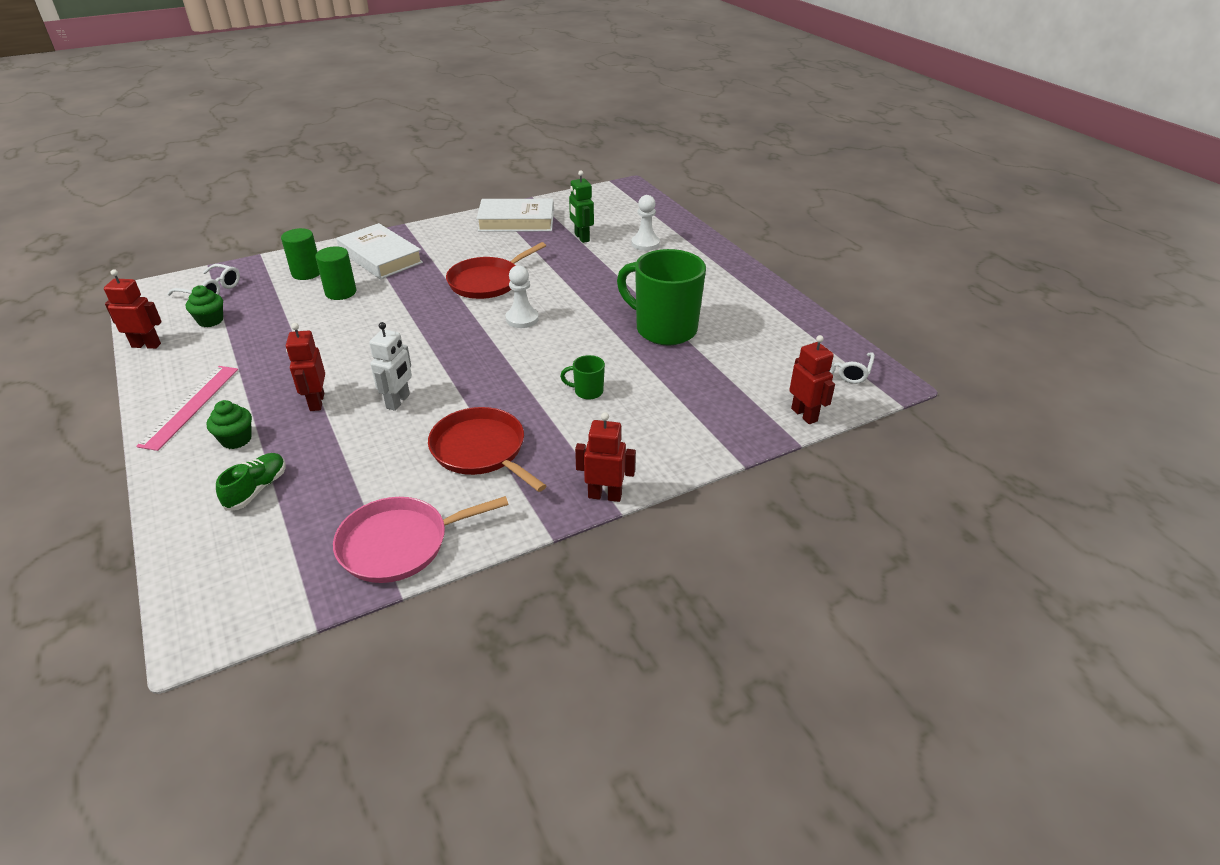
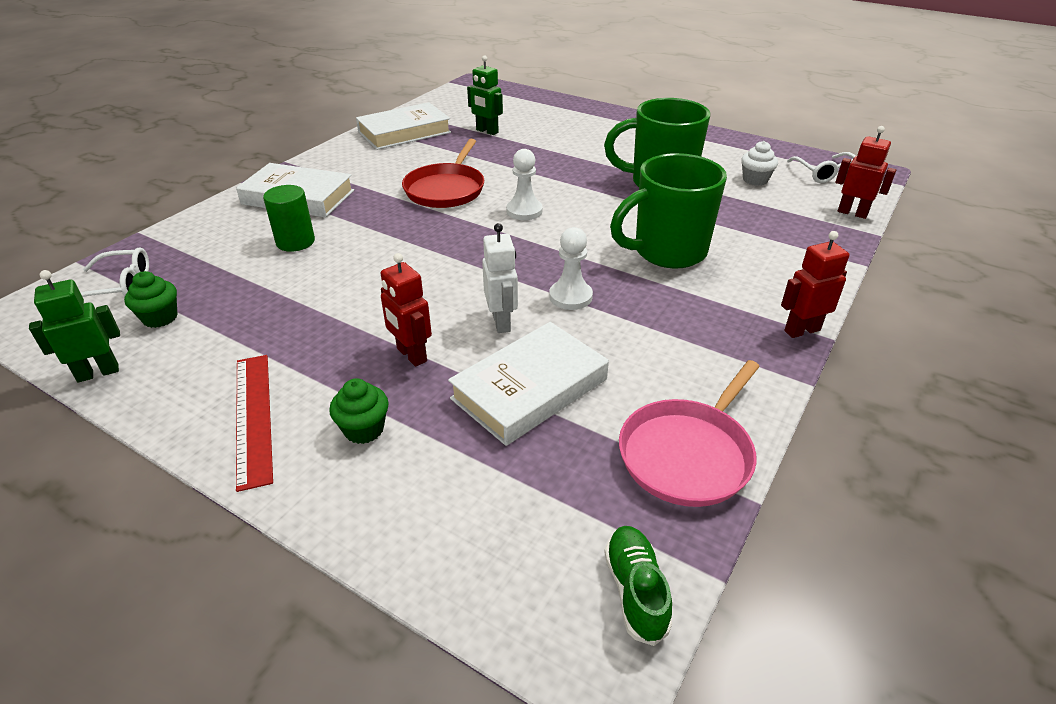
camera: 30 degrees left, 0 degrees up
(146, 345) = (98, 372): red robot -> green robot
(190, 406) = (253, 417): pink ruler -> red ruler
(256, 489) = (460, 471): green shoe -> green shoe (635, 591)
(306, 273) = (227, 235): green cylinder -> none
(358, 455) = (529, 389): none -> white book
(481, 450) = (644, 335): red pan -> none
(587, 391) = (667, 252): green mug -> green mug, size x2.37
(645, 244) = (551, 123): white pawn -> white pawn (570, 297)
(756, 353) = (755, 180): none -> white cupcake

